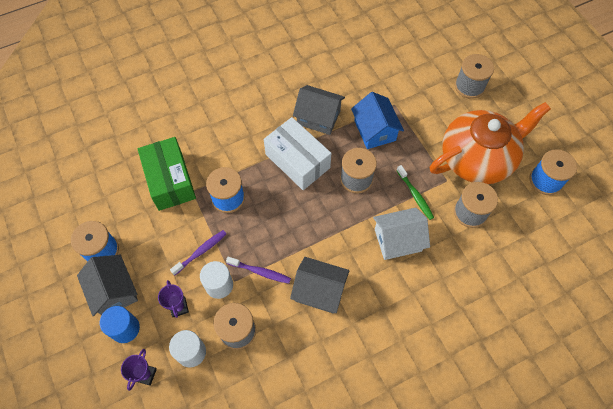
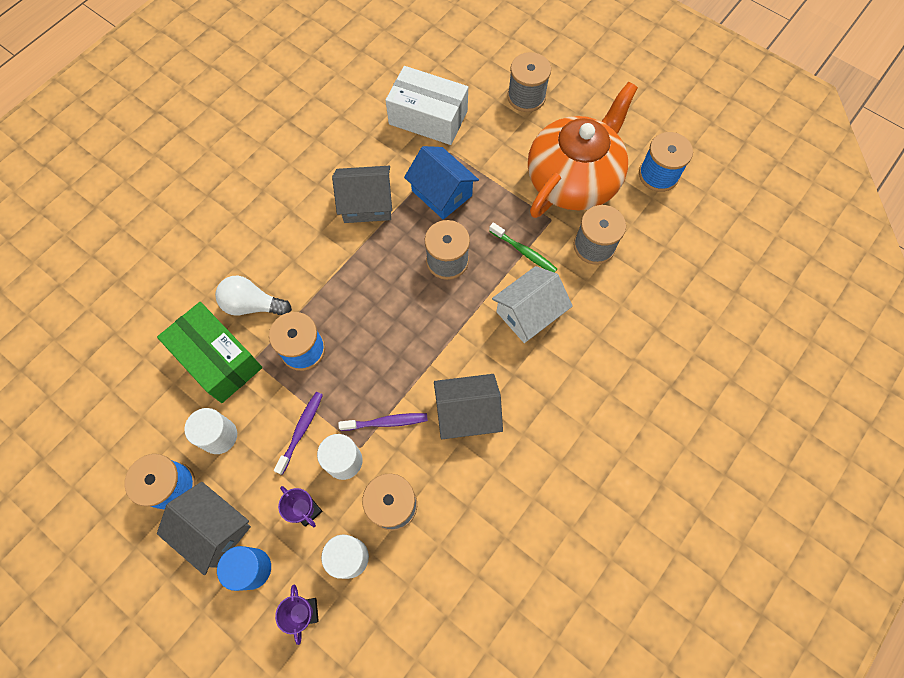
camera: 25 degrees left, 5 degrees up
(146, 231) = (219, 436): none -> white cylinder
(209, 154) = (252, 305): none -> white light bulb
(297, 161) = (367, 268): white box -> white box (428, 117)

